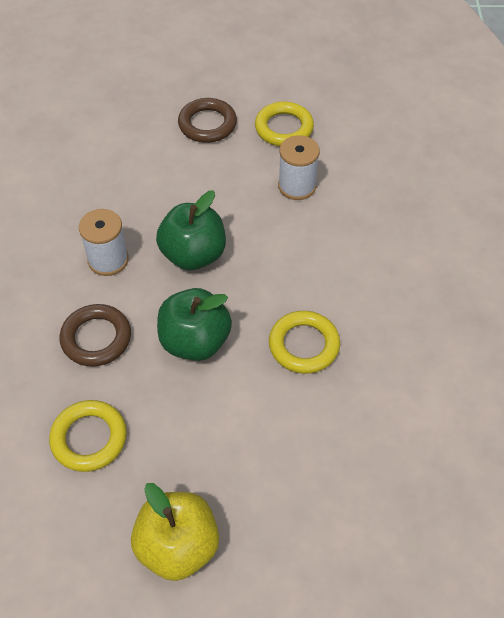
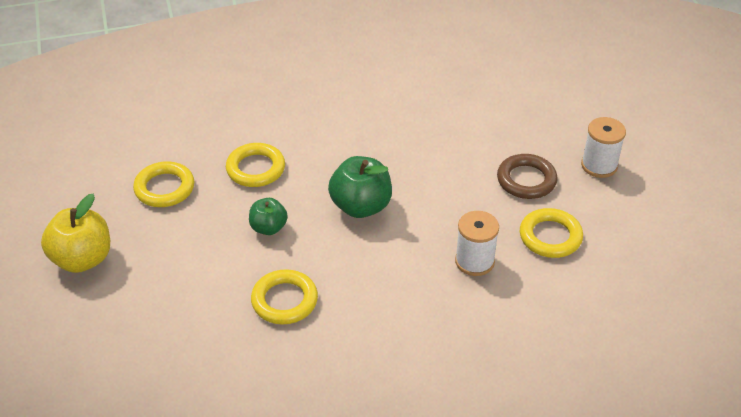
camera: 75 degrees right, 10 degrees down
(96, 338) = (255, 169): brown ring -> yellow ring
(108, 260) = (336, 155): white spool -> white spool (599, 165)
(195, 341) = (268, 228): green apple -> green apple, size x0.60

